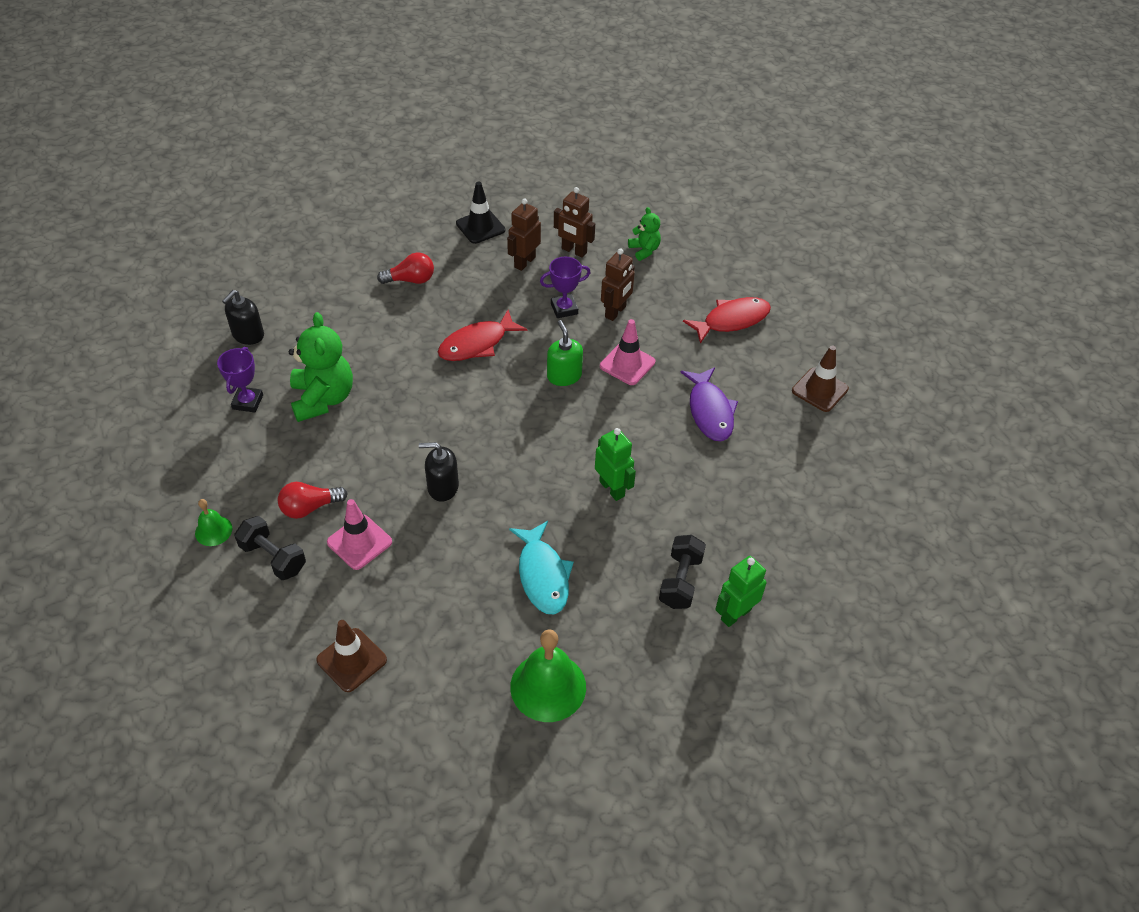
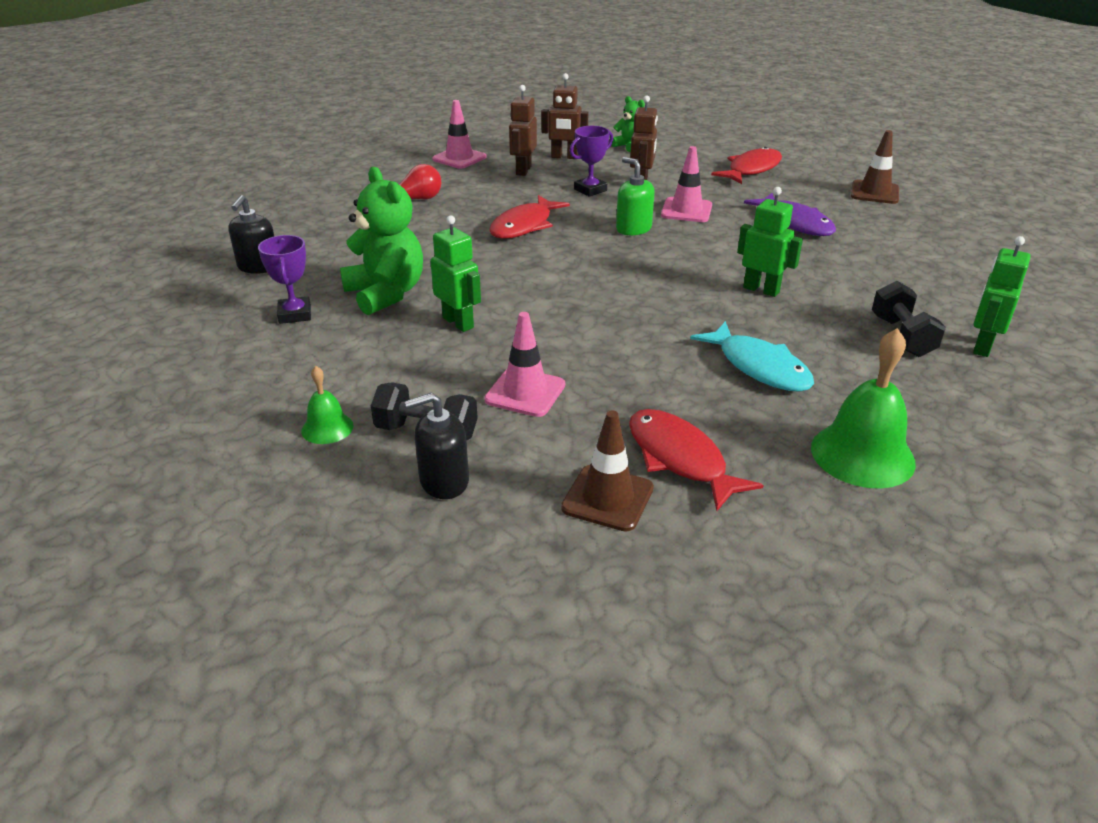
camera: 20 degrees left, 15 degrees down
(309, 507) = (439, 379): red light bulb -> none
(356, 450) = (458, 322): none -> green robot
(421, 643) = (680, 458): none -> red fish
(442, 487) = (582, 328): black soap dispenser -> black soap dispenser (443, 481)
(480, 227) = (459, 158): black traffic cone -> pink traffic cone

